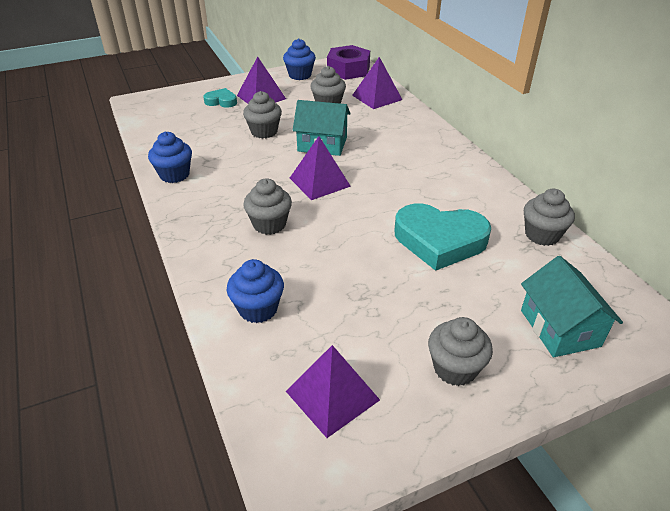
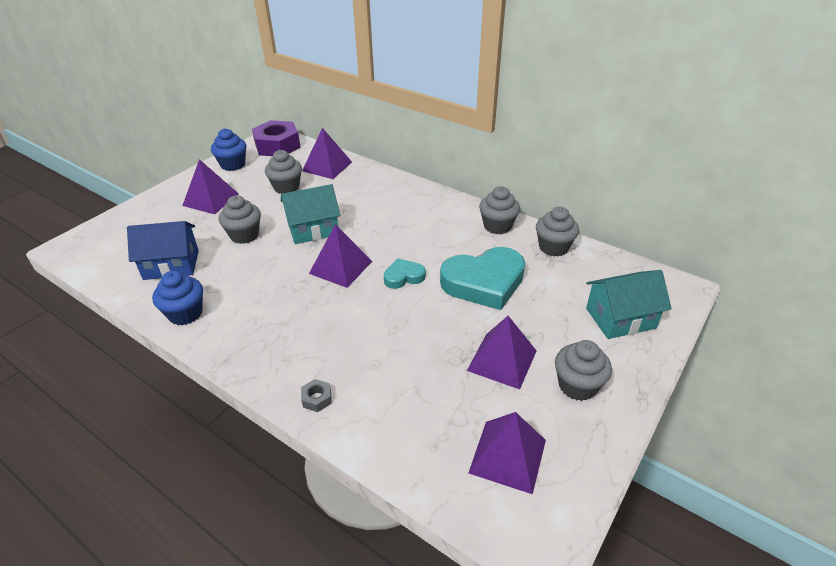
camera: 30 degrees left, 0 degrees up
(194, 136) = (171, 265): none -> blue house
(215, 275) = (317, 399): none -> grey nut
(221, 101) = (170, 217): turquoise heart -> turquoise heart (403, 277)
(258, 309) = (384, 411): blue cupcake -> none
(269, 224) = (327, 326): grey cupcake -> grey cupcake (497, 226)
(398, 314) = (502, 360): none -> purple pyramid
(560, 328) = (620, 318): turquoise house -> turquoise house turned 60 degrees counterclockwise

